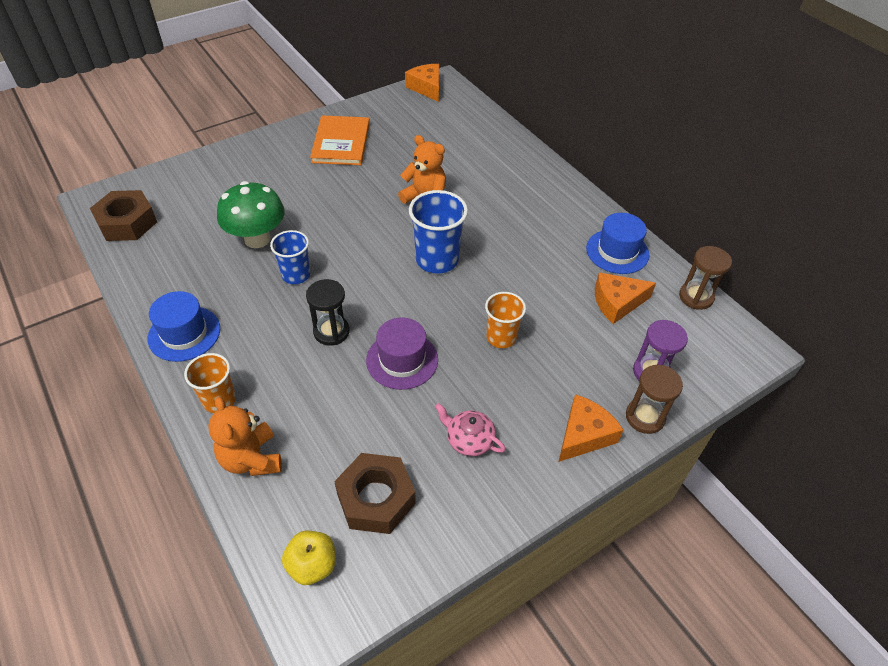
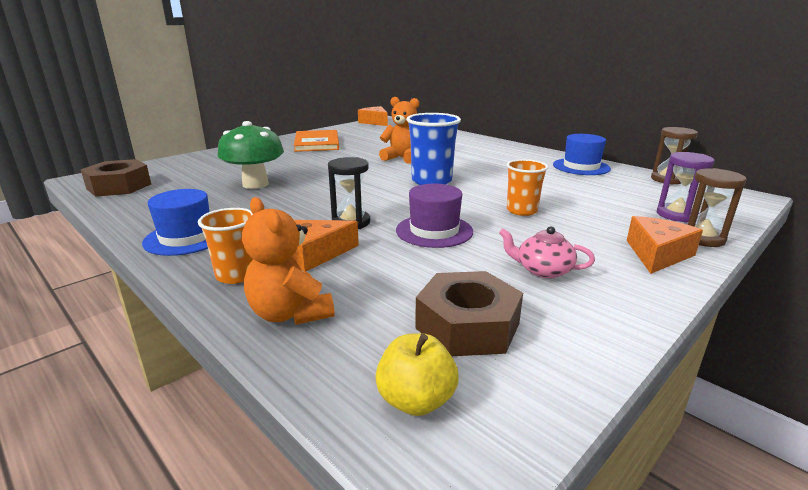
camera: 10 degrees left, 25 degrees down
(296, 275) = (300, 197): blue cup -> none
(617, 303) = (606, 187): orange cheese -> orange cheese (315, 254)

